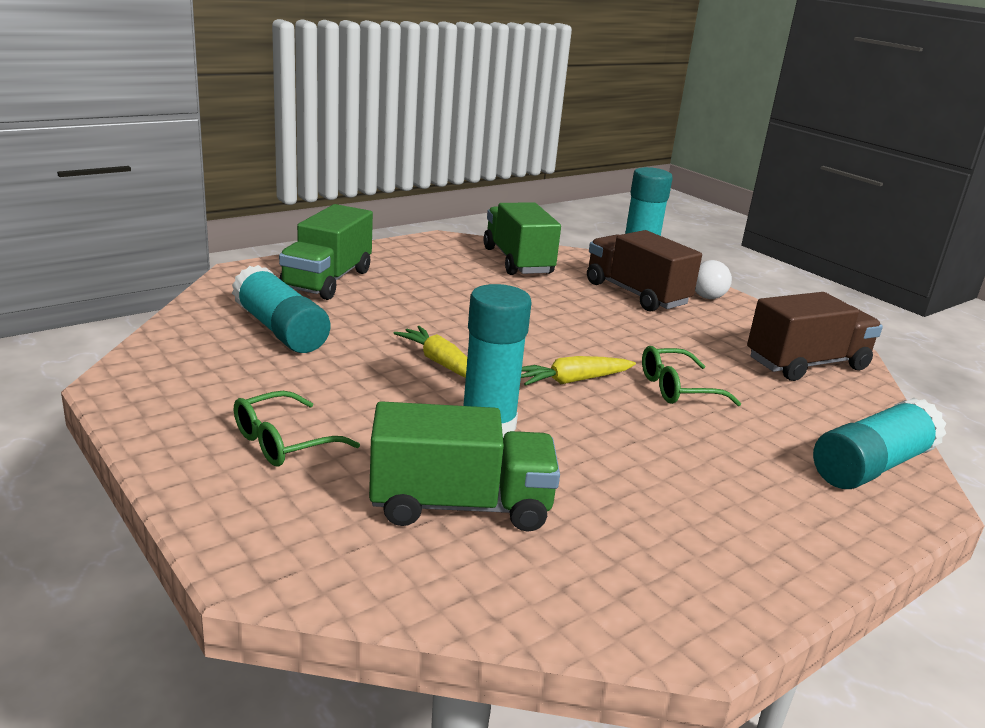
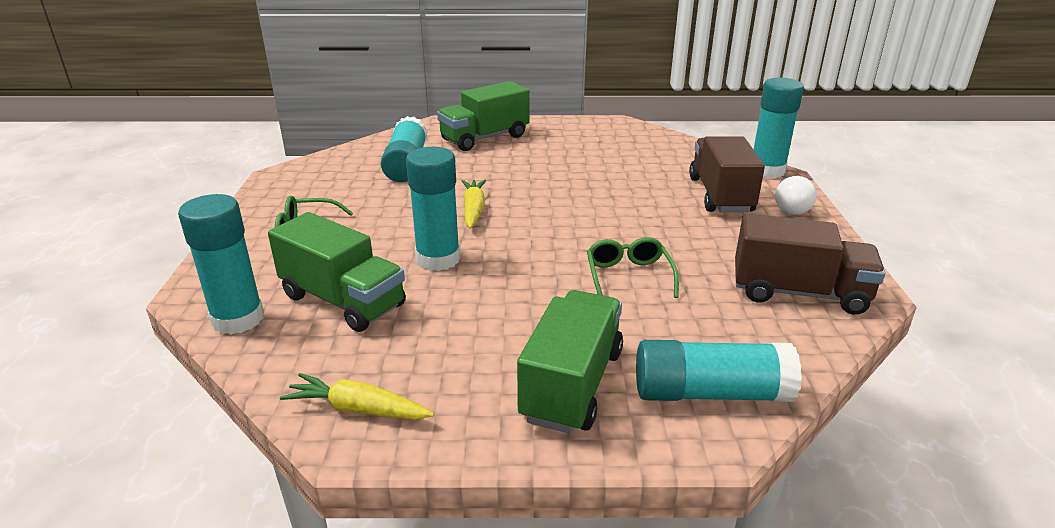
camera: 40 degrees right, 5 degrees up
(370, 574) = (238, 319): none -> turquoise glue stick
(517, 261) = (653, 149): green truck -> green truck (572, 385)
(572, 381) = (549, 246): yellow carrot -> yellow carrot (358, 409)
(677, 388) = (628, 276): green glasses -> green glasses turned 60 degrees clockwise

